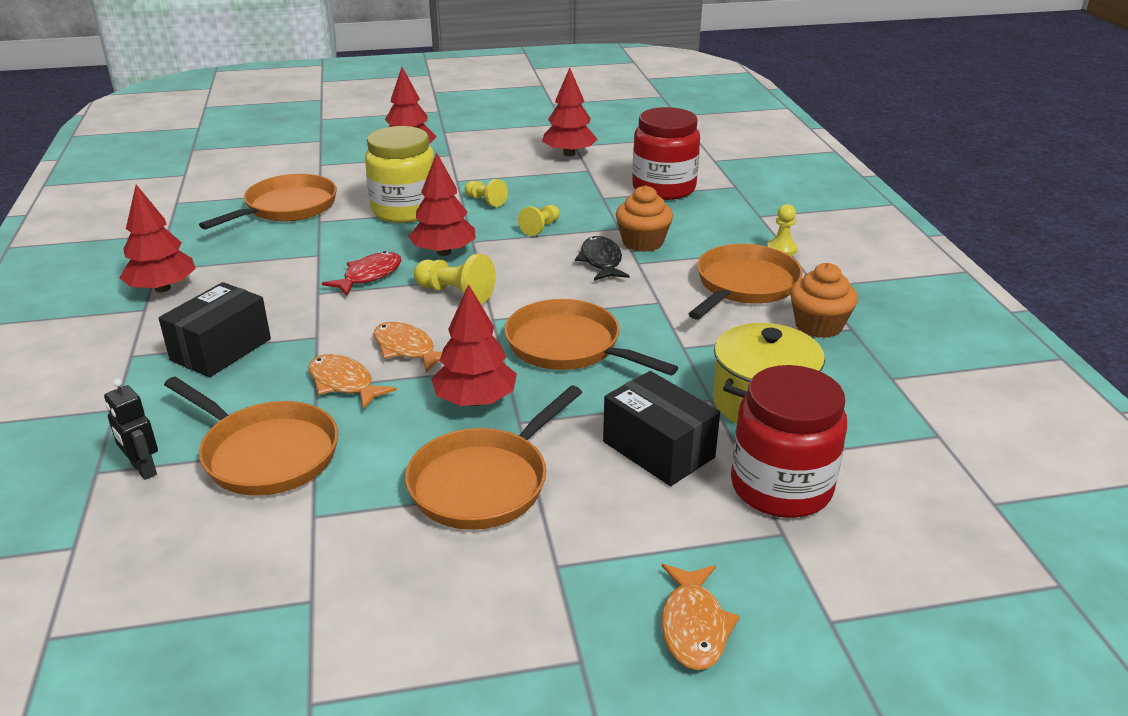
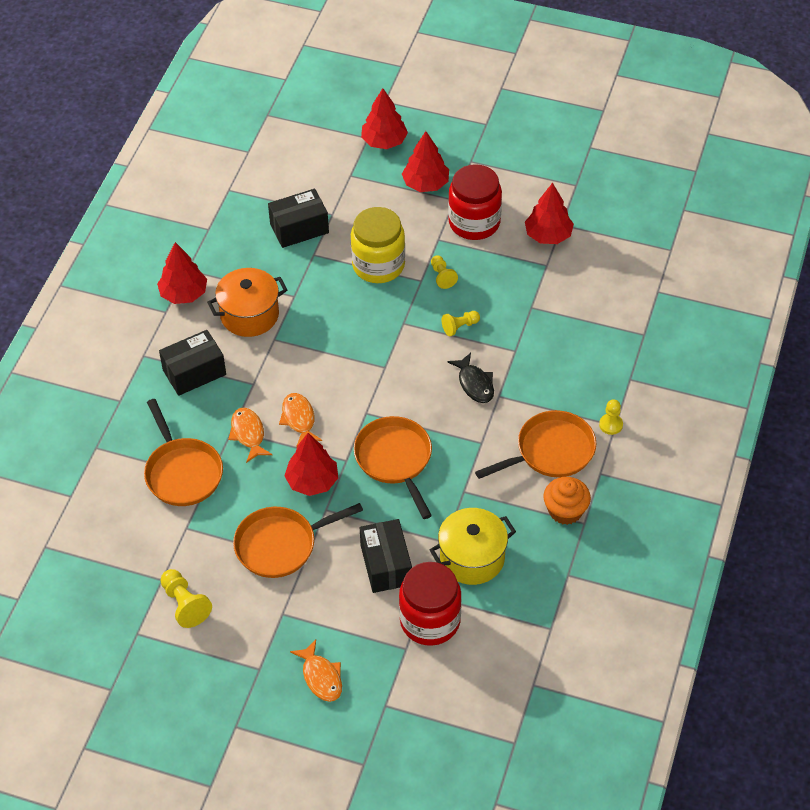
camera: 30 degrees right, 20 degrees up
(143, 469) = (119, 456): black robot -> none
(269, 282) = (249, 315): none -> orange pot
(286, 208) = (299, 228): orange pan -> black box
(369, 276) = (314, 334): red fish -> none
(444, 252) = (376, 328): red tree -> red tree (384, 141)
(456, 293) = (358, 377): yellow pawn -> yellow pawn (185, 604)
(601, 261) = (475, 384): black fish -> black fish turned 135 degrees clockwise
(642, 242) = (519, 374): orange cupcake -> none
(663, 188) = (586, 314): red jar -> red jar (474, 222)
(694, 626) = (321, 677): orange fish -> orange fish turned 60 degrees counterclockwise

